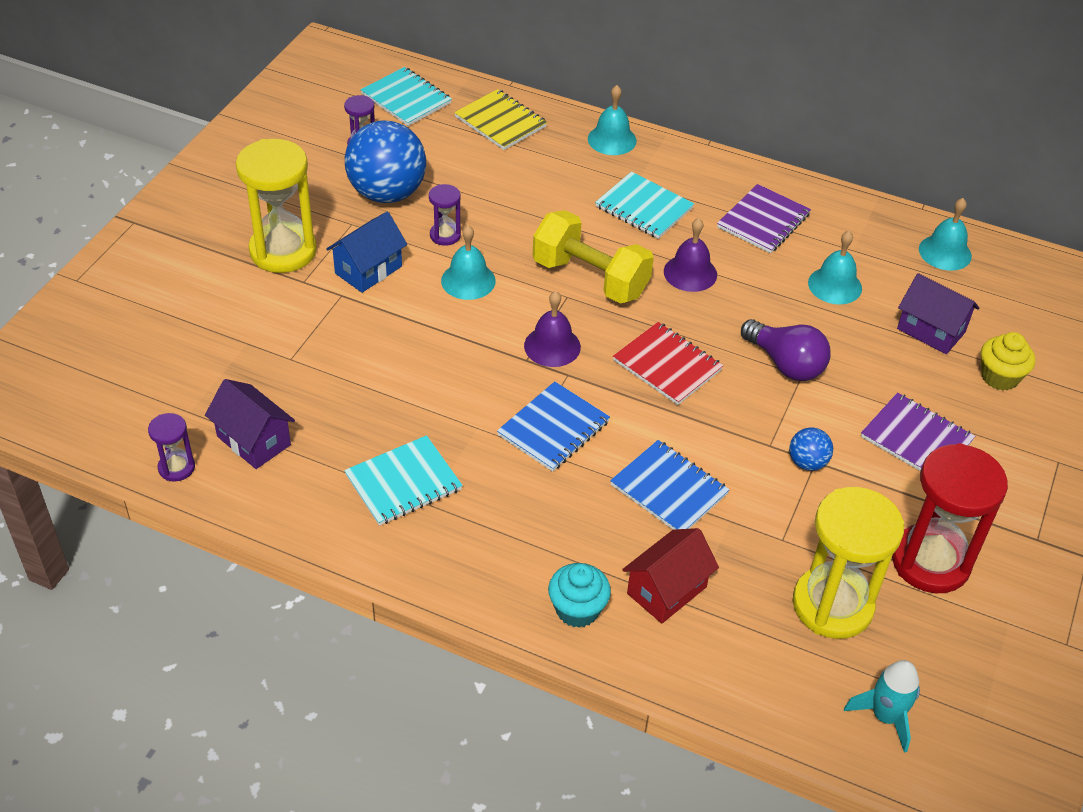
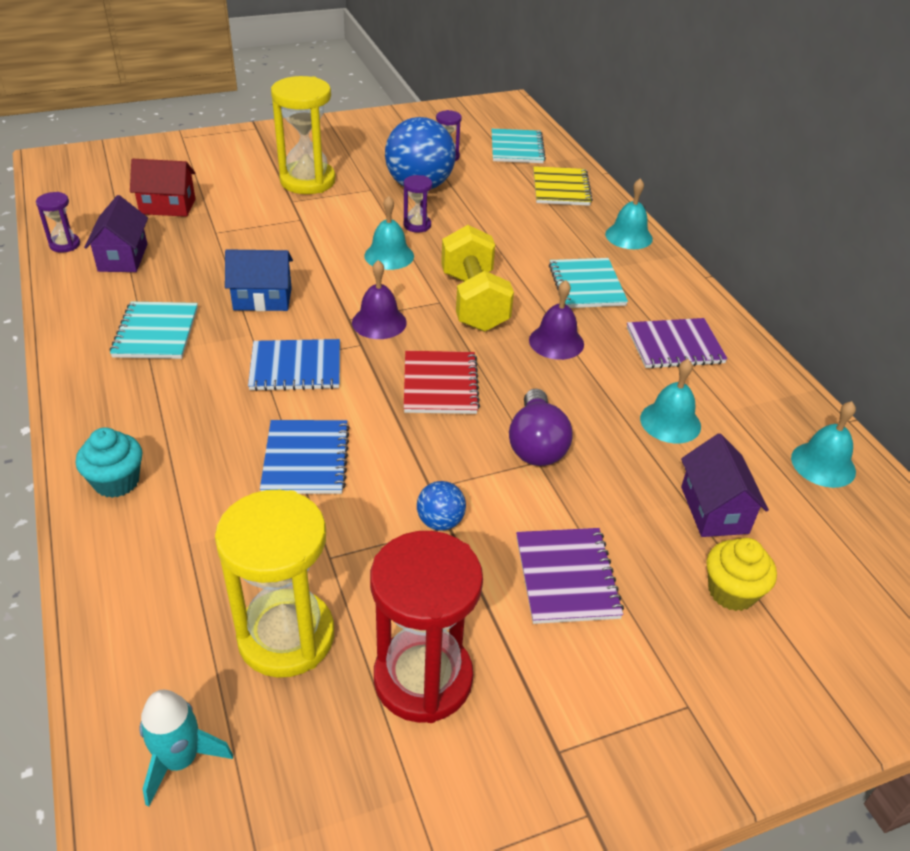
camera: 45 degrees right, 5 degrees down
(368, 270) = (338, 216): blue house -> blue house (262, 299)
(403, 483) = (156, 332): turquoise notebook -> turquoise notebook turned 75 degrees clockwise
(667, 590) = (190, 519): red house -> red house (167, 206)

